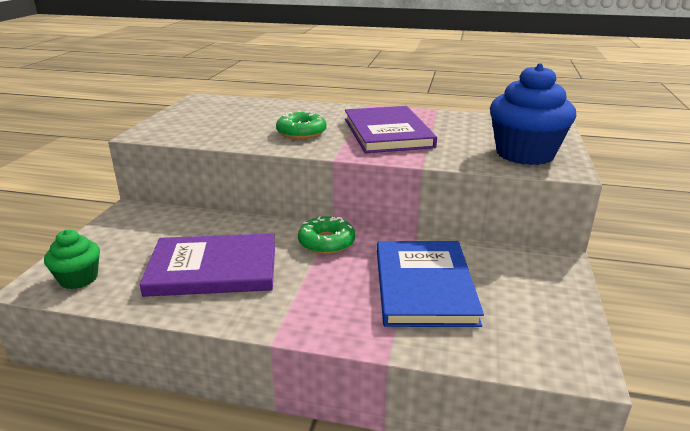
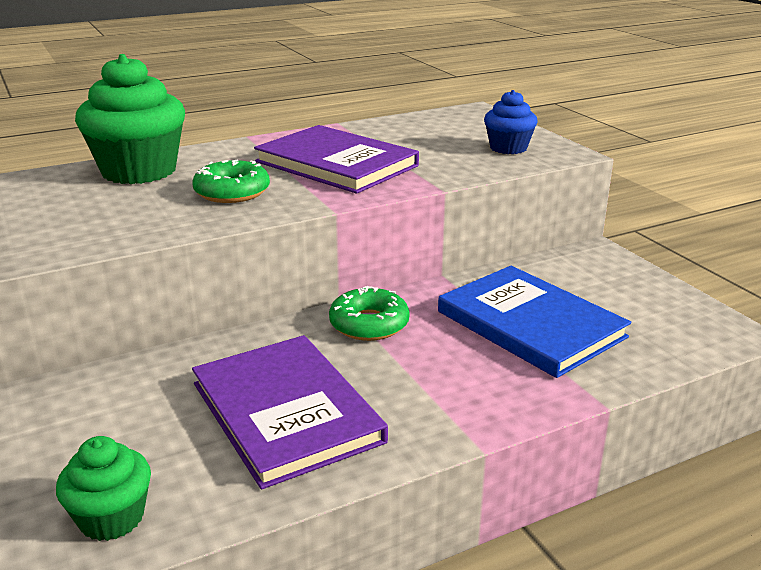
camera: 40 degrees left, 0 degrees up
(213, 269) = (286, 412): purple book -> purple book turned 75 degrees counterclockwise
(280, 109) = (139, 171): none -> green cupcake
(525, 154) = (508, 148): blue cupcake -> blue cupcake, size x0.55

